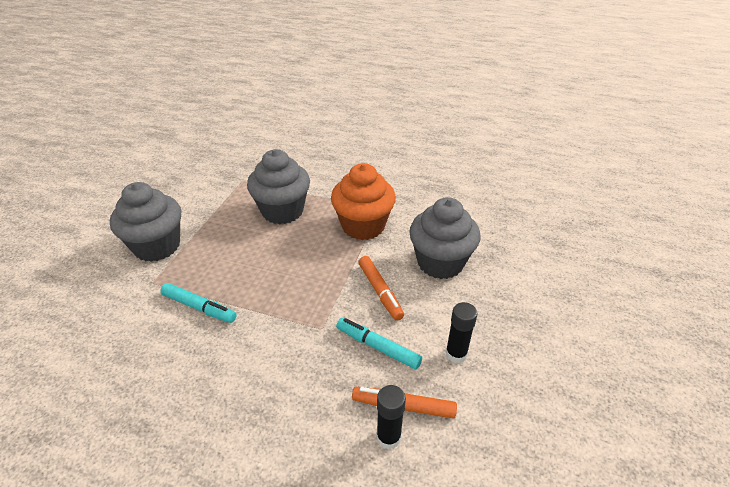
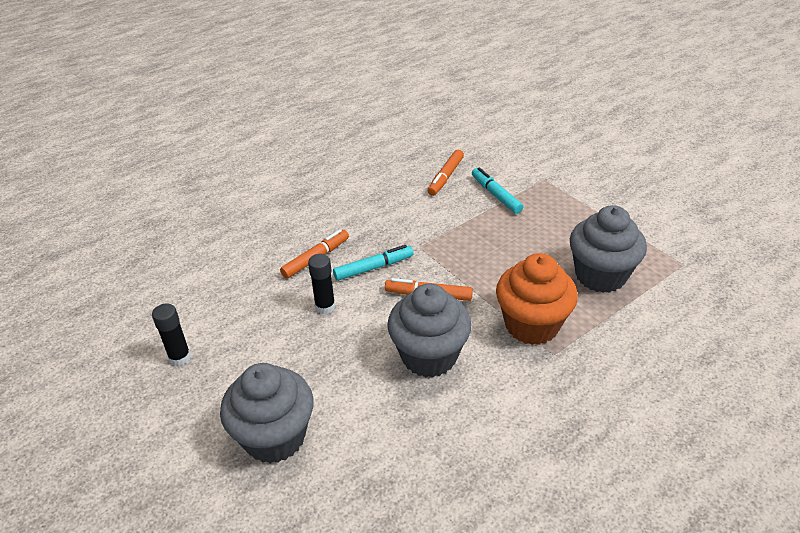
camera: 125 degrees right, 0 degrees up
(157, 246) = (593, 189): grey cupcake -> grey cupcake (274, 437)
(181, 365) = (445, 177): none -> orange marker
(199, 307) = (496, 195): turquoise marker -> turquoise marker turned 90 degrees clockwise
(388, 437) = (304, 242): black glue stick -> black glue stick (180, 357)

